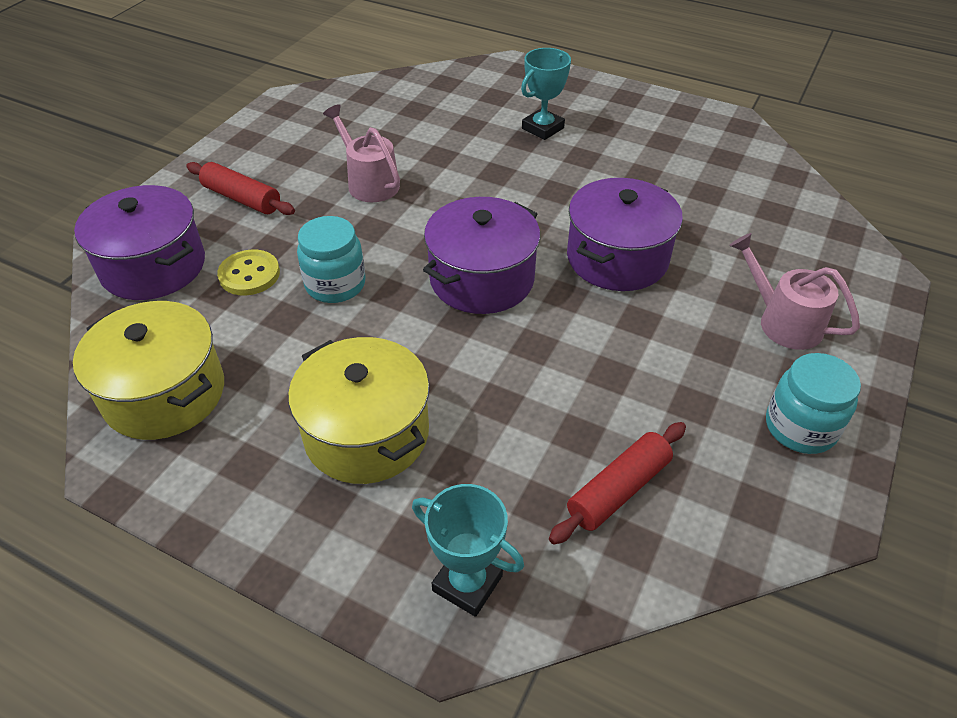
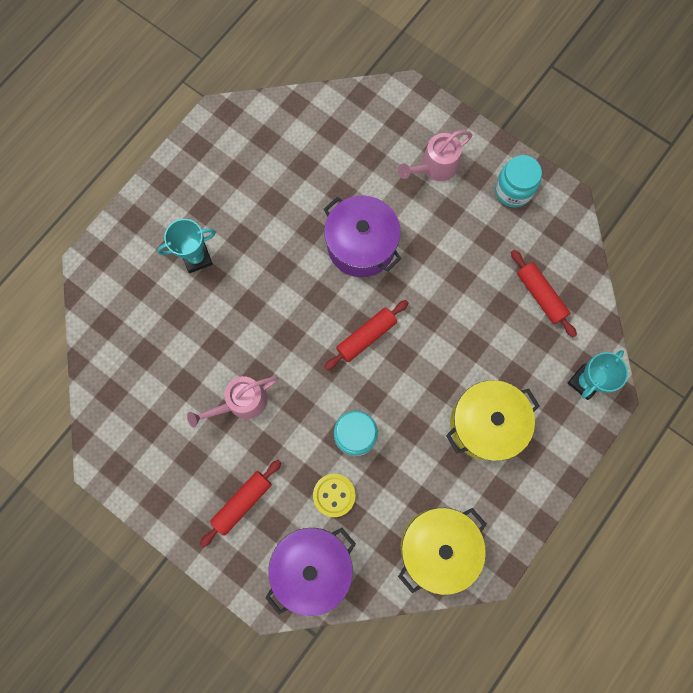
camera: 80 degrees left, 30 degrees up
(482, 279) = (366, 336): purple pot -> red rolling pin
(542, 128) = (197, 258): turquoise trophy -> turquoise trophy turned 75 degrees counterclockwise

